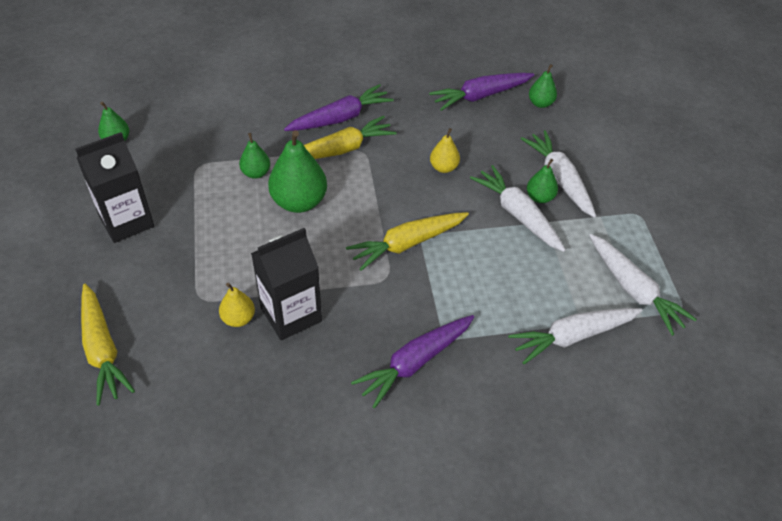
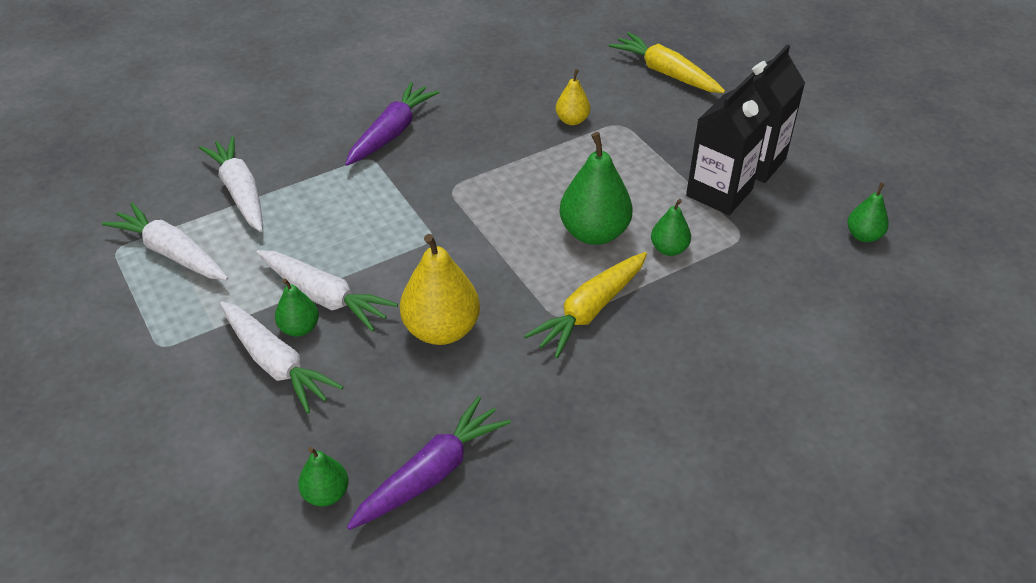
camera: 160 degrees right, 5 degrees down
(291, 314) = (527, 135): black carton -> black carton (719, 192)
(340, 118) = (621, 357): purple carrot -> none
(407, 244) = (446, 226): yellow carrot -> none
(444, 167) = (441, 329): yellow pear -> yellow pear, size x1.84
(572, 336) = (240, 192): white carrot -> white carrot turned 75 degrees counterclockwise

